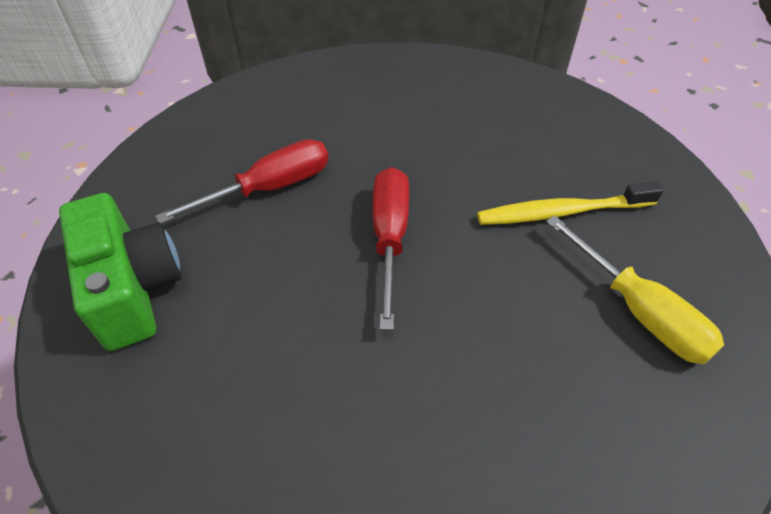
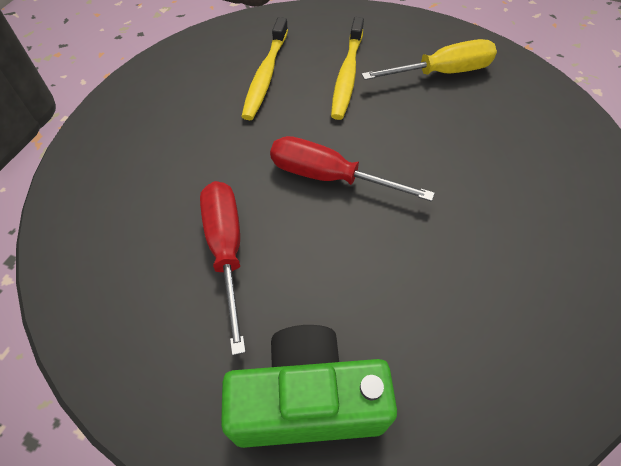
camera: 70 degrees left, 5 degrees up
(511, 144) = (266, 75): none -> yellow toothbrush

